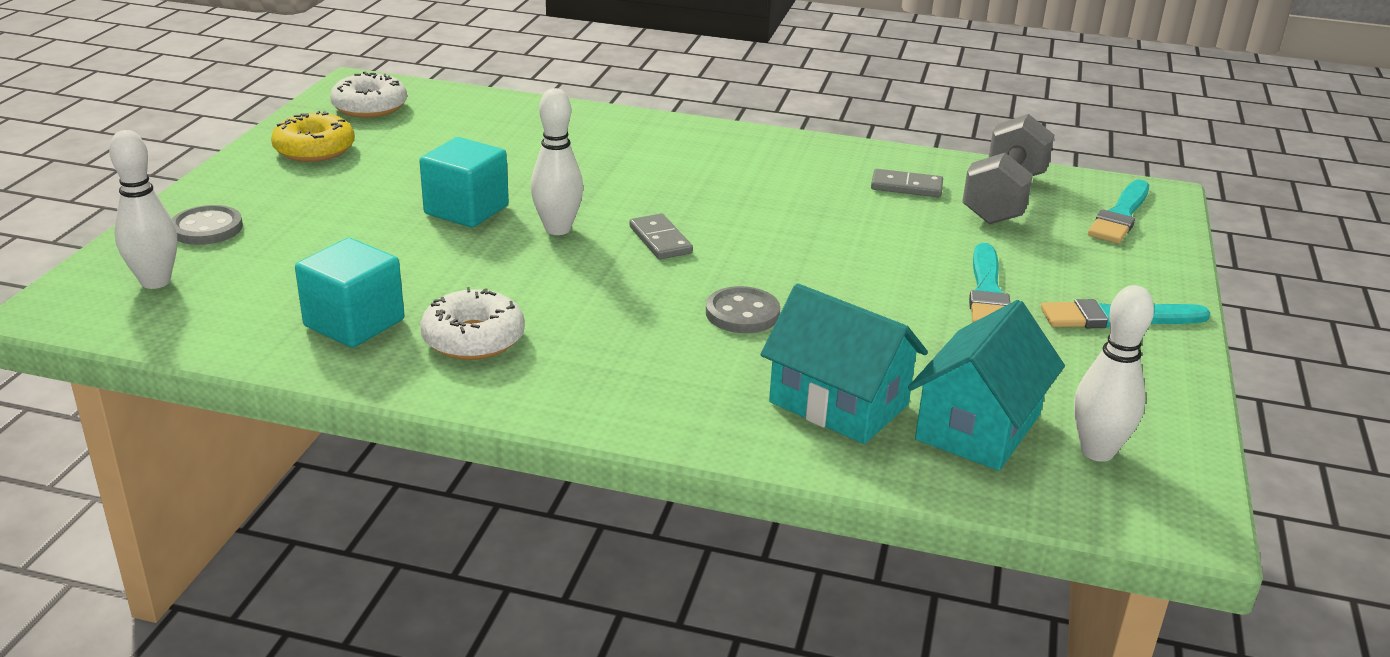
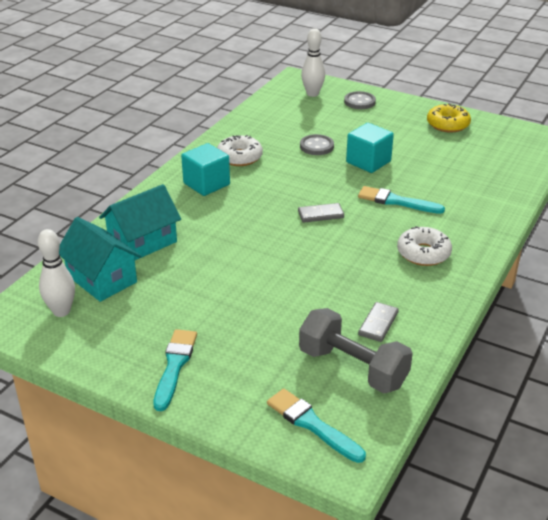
camera: 105 degrees right, 5 degrees up
(354, 323) = (263, 132): turquoise cube -> turquoise cube (206, 184)
(370, 107) = (509, 140): white donut -> white donut (423, 253)
(557, 229) = (341, 185): white bowling pin -> none
(742, 313) = (234, 228): grey button -> grey button (316, 146)
(987, 292) = (224, 320): turquoise brush -> turquoise brush (396, 201)

